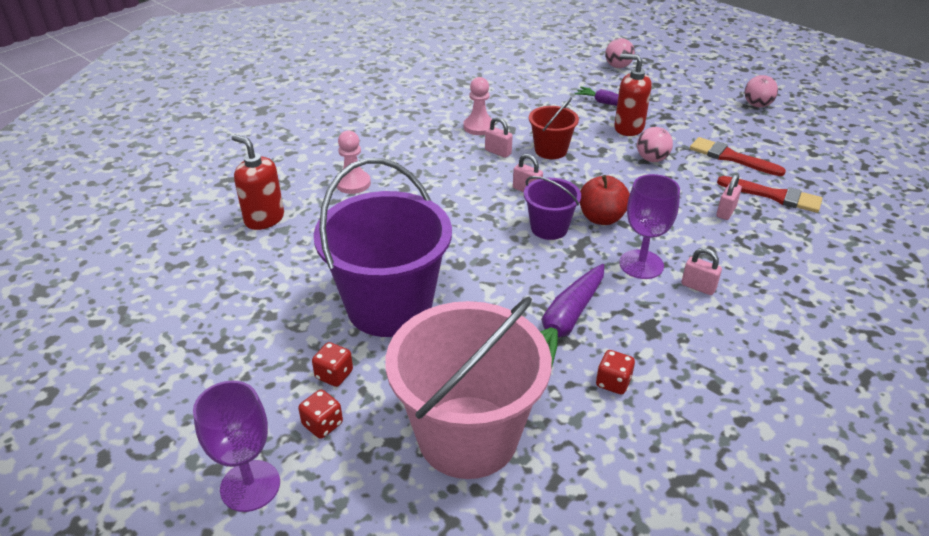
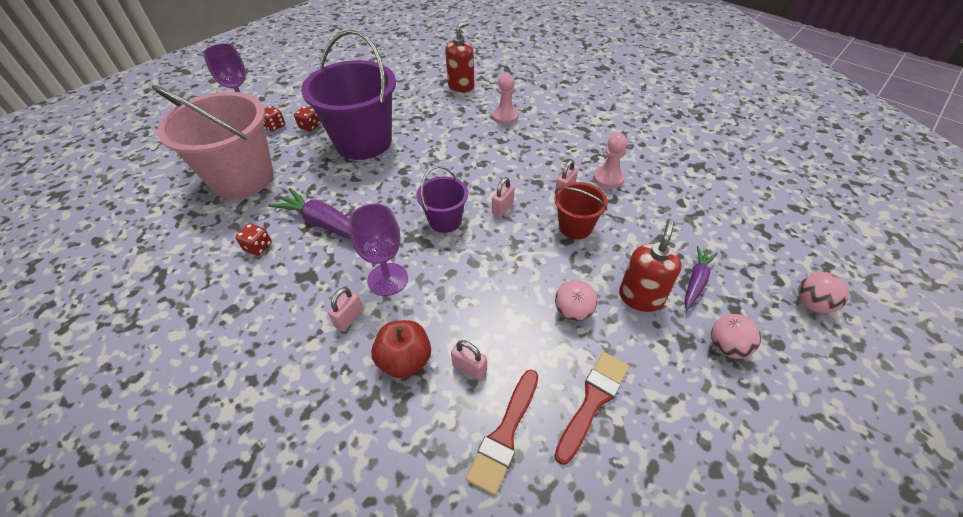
camera: 90 degrees right, 10 degrees up
(601, 218) = (459, 257): red apple -> red apple (405, 360)
(757, 105) = (767, 480): pink ball -> pink ball (727, 347)

